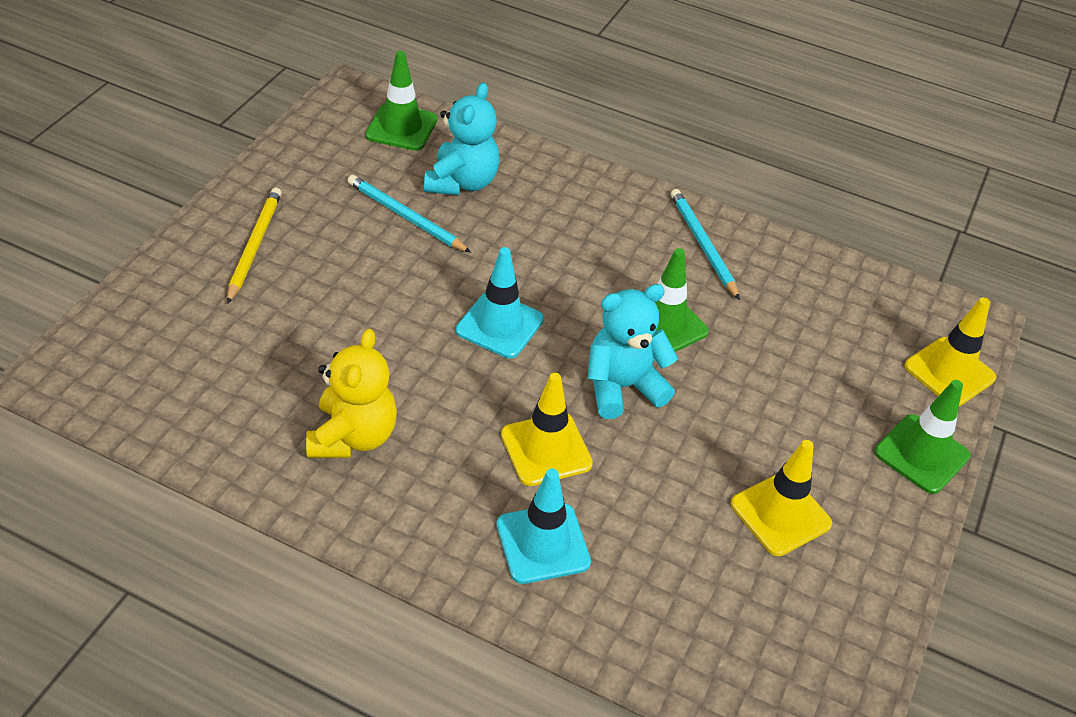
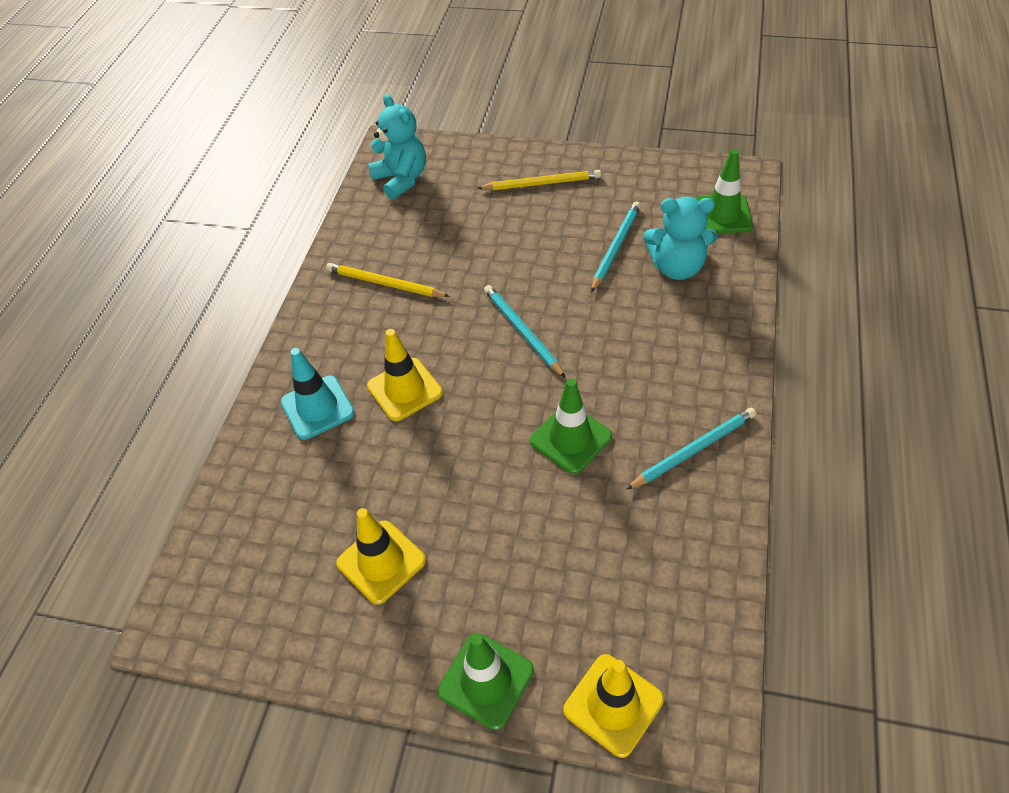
camera: 85 degrees right, 5 degrees up
(353, 436) = (385, 284): yellow teddy bear -> yellow pencil
(499, 325) = (522, 331): turquoise traffic cone -> turquoise pencil
(622, 387) = (485, 424): turquoise teddy bear -> turquoise teddy bear (401, 179)

